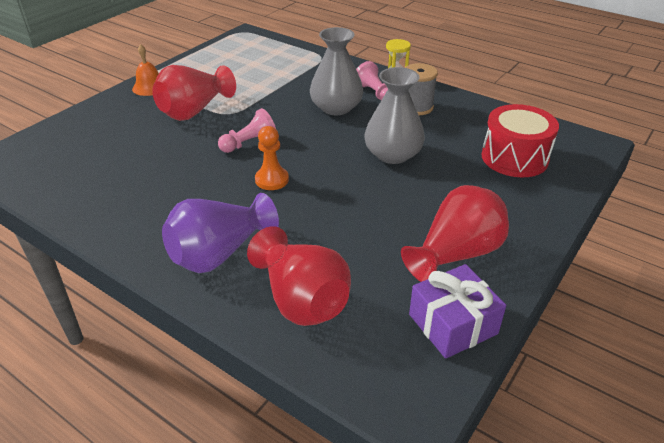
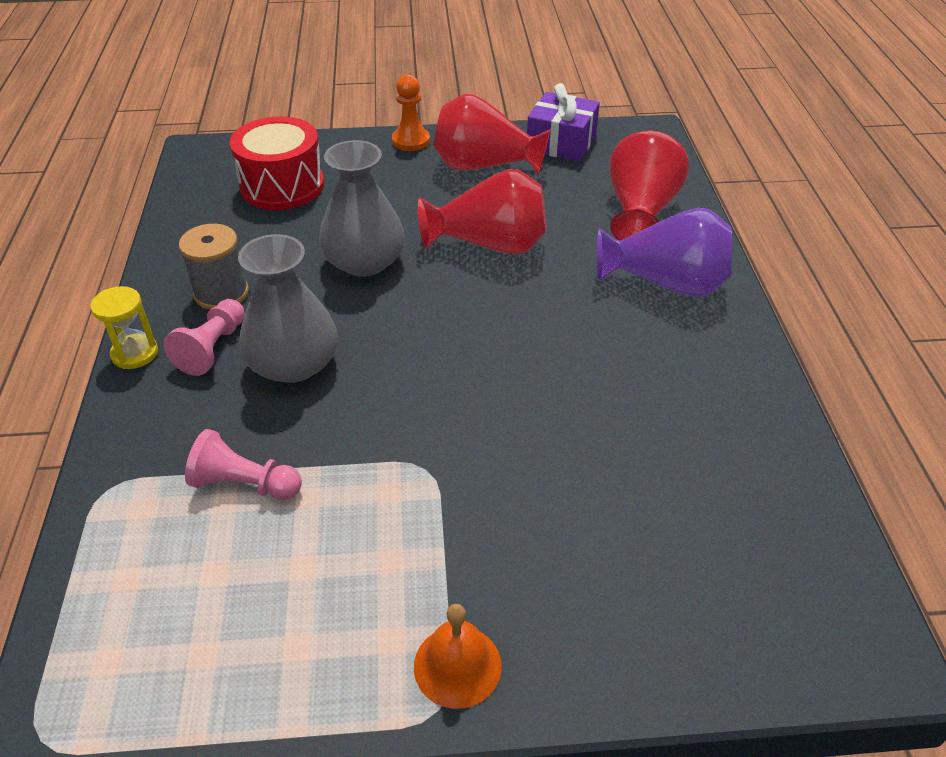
camera: 130 degrees left, 5 degrees up
(194, 111) = (464, 517): red vase -> red vase (489, 245)
(249, 143) = (475, 389): pink pawn -> pink pawn (244, 484)
(272, 180) = (522, 321): orange pawn -> orange pawn (411, 141)

